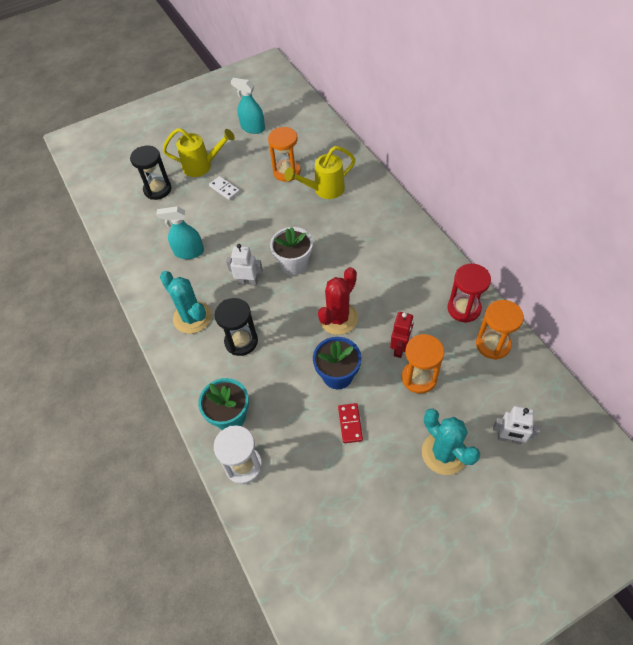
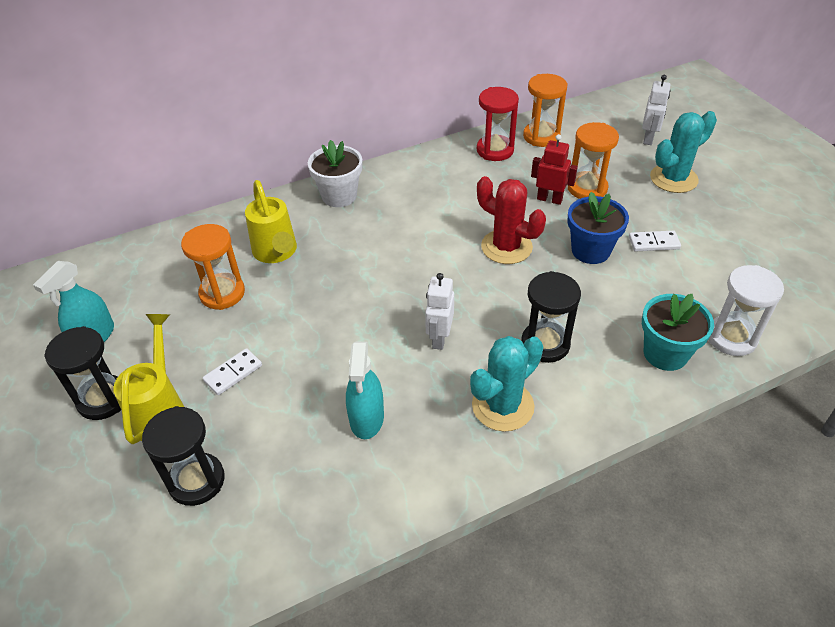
camera: 90 degrees left, 10 degrees down
(210, 143) = (103, 399): none -> black hourglass
(294, 264) = (412, 287): white flower pot -> white flower pot (339, 196)
(350, 424) = (654, 243): red domino -> white domino

